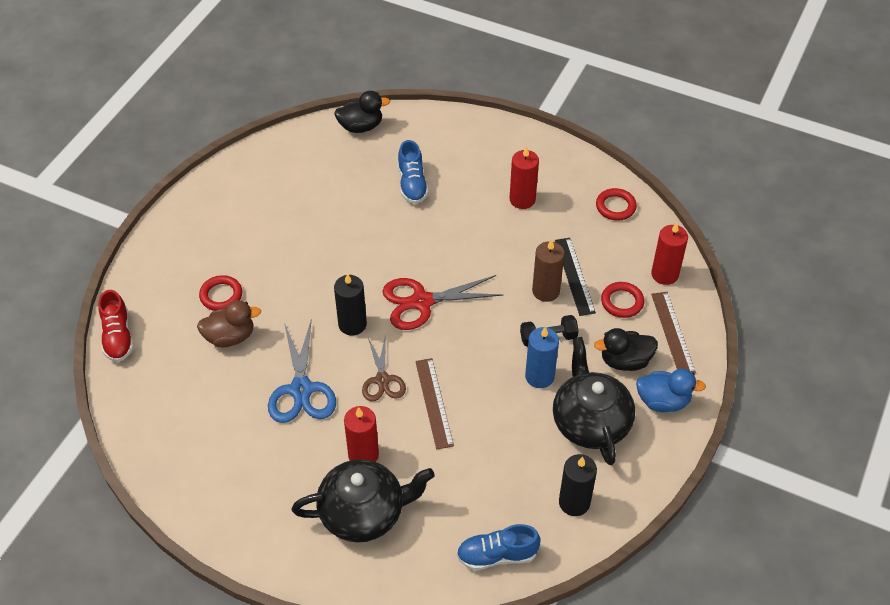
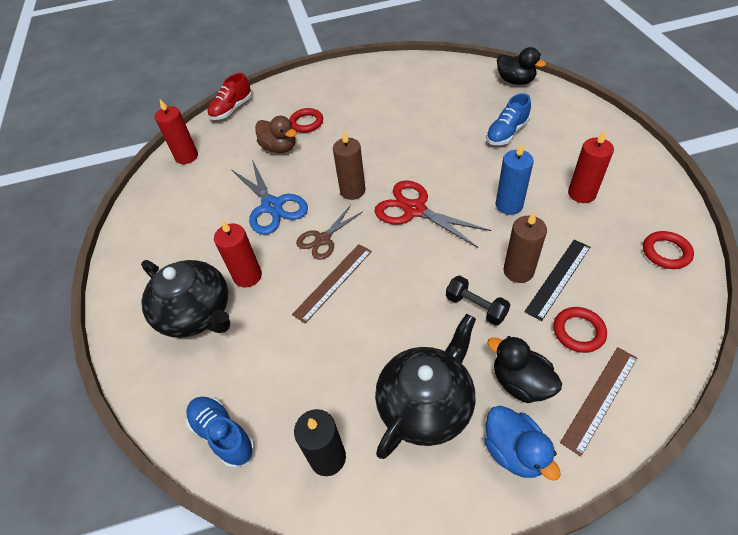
camera: 55 degrees right, 0 degrees up
(301, 389) = (272, 206): blue scissors -> blue scissors turned 75 degrees counterclockwise
(352, 324) = (352, 191): black candle -> brown candle
(539, 376) = (431, 330): blue candle -> blue candle (509, 205)
(664, 274) = (652, 341): red candle -> red candle (186, 156)

